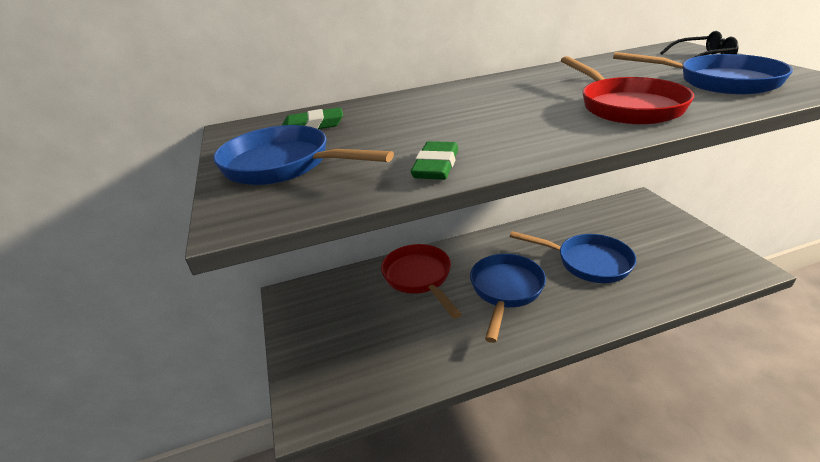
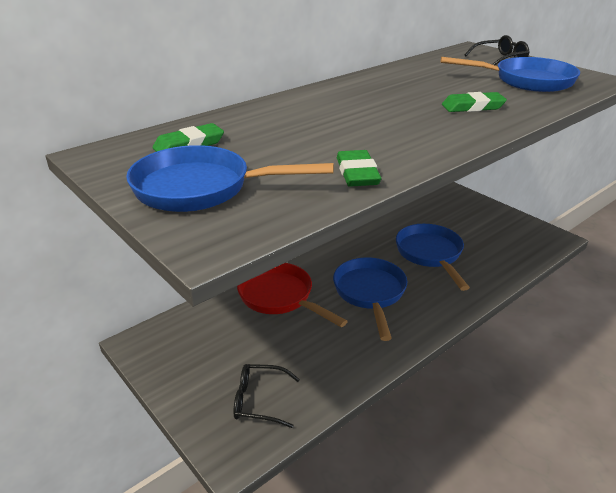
camera: 25 degrees left, 0 degrees up
(353, 370) = (259, 401): none -> black glasses
(588, 262) = (430, 254): blue pan -> blue pan turned 105 degrees counterclockwise
(626, 106) = (473, 107): red pan -> green eraser

